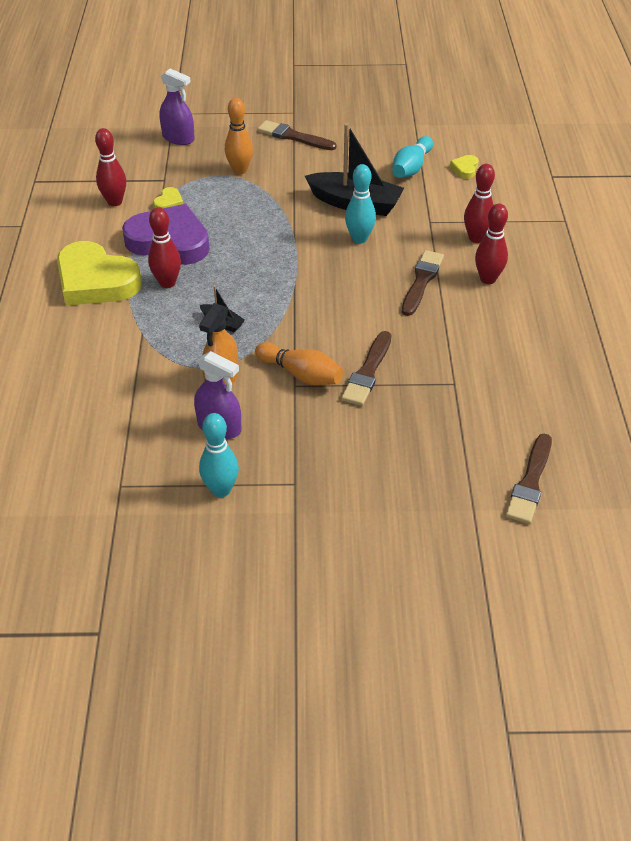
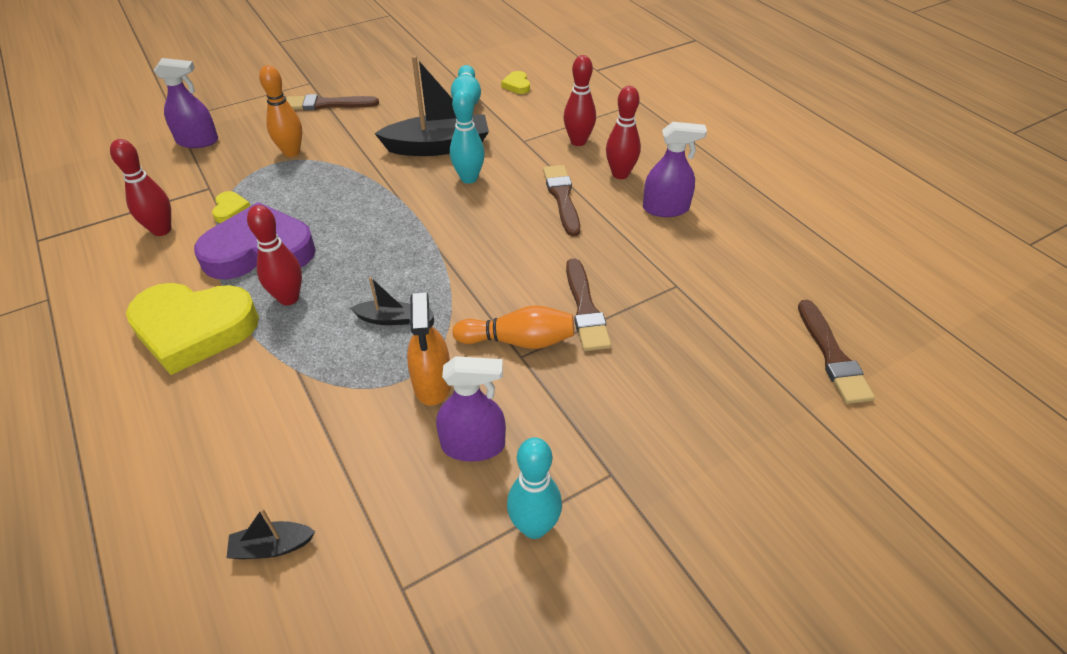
camera: 30 degrees left, 0 degrees up
(64, 430) = (272, 547): none -> black boat
(501, 321) = (665, 208): none -> purple spray bottle

